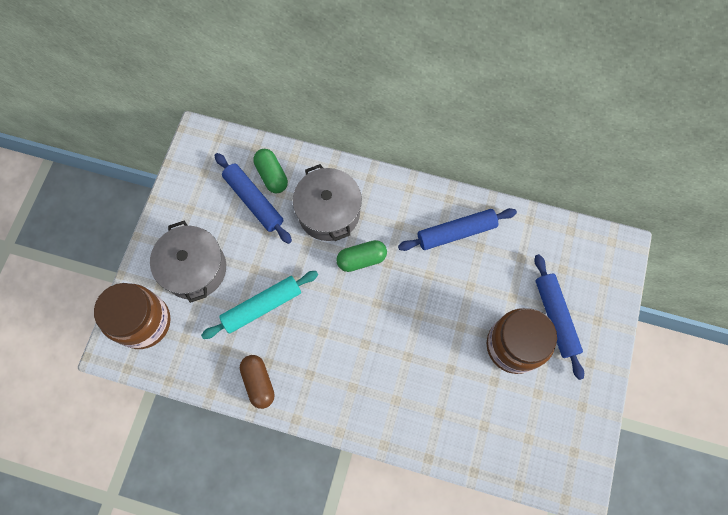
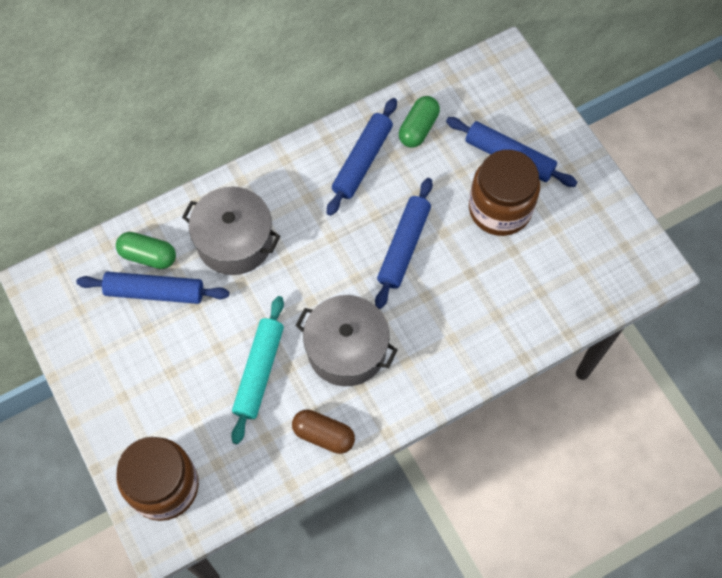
camera: 45 degrees left, 5 degrees down
(194, 269) = (162, 398): grey pot -> grey pot (346, 349)
(361, 259) = (305, 254): green capsule -> green capsule (418, 128)
(426, 312) = (404, 246): none -> blue rolling pin

